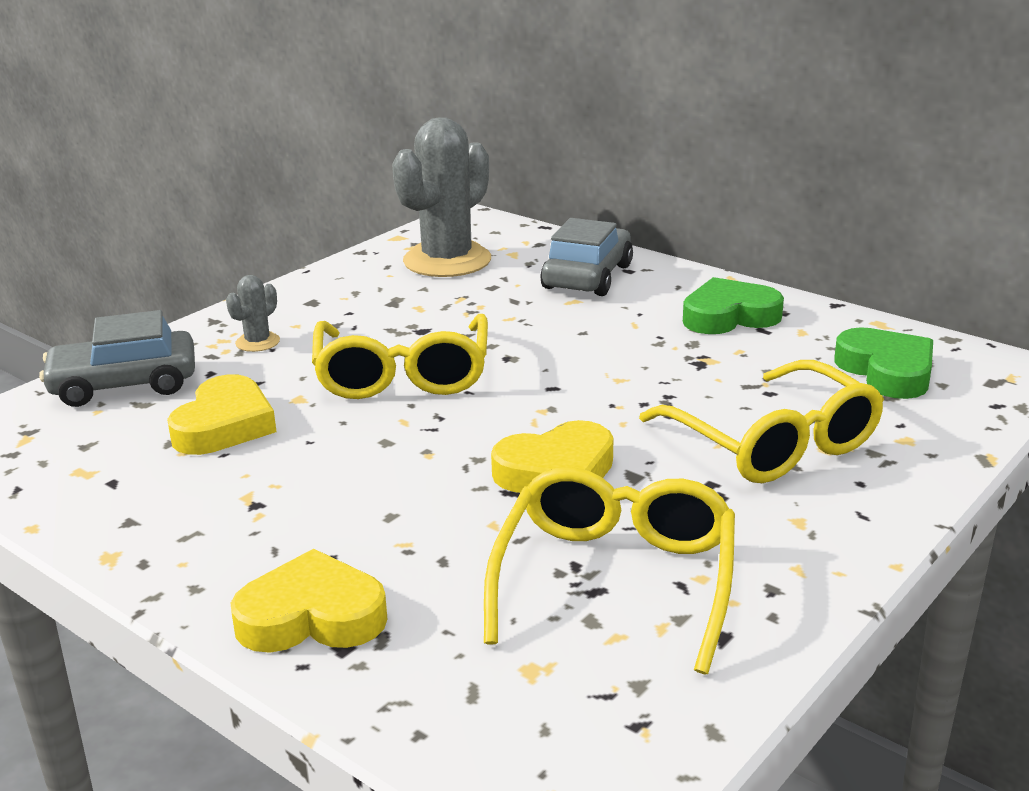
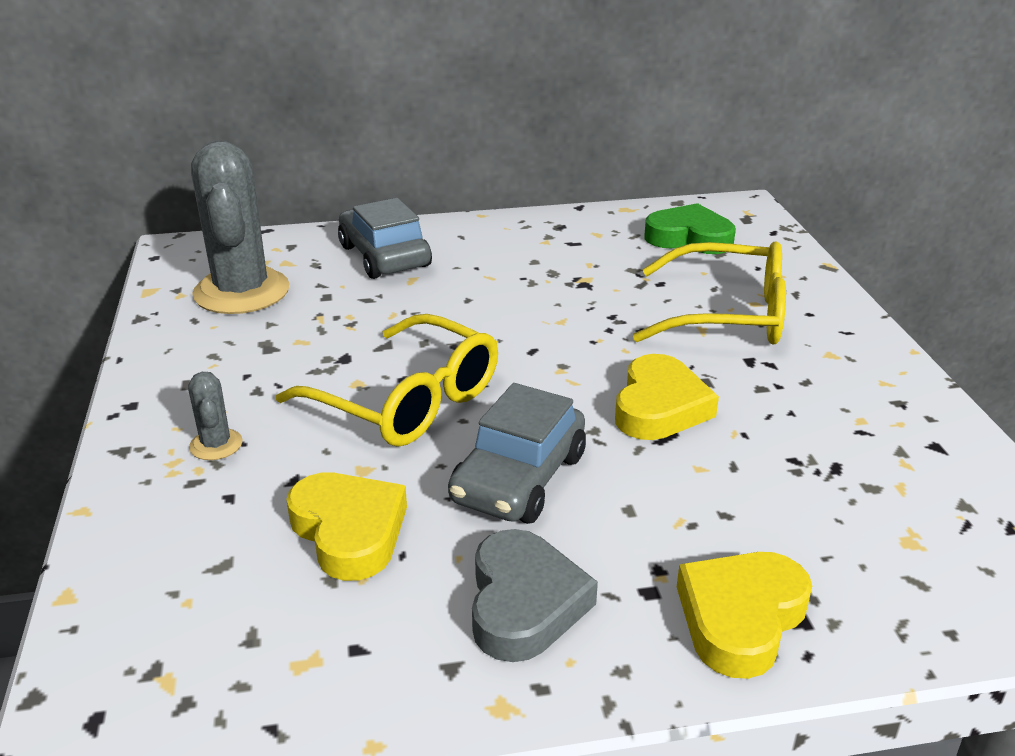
camera: 50 degrees left, 5 degrees up
(124, 384) = (161, 560): grey car -> grey car (519, 478)
(223, 519) = (524, 603): none -> grey heart
(616, 579) = (831, 452): yellow glasses -> none
(729, 316) = (536, 243): green heart -> none

